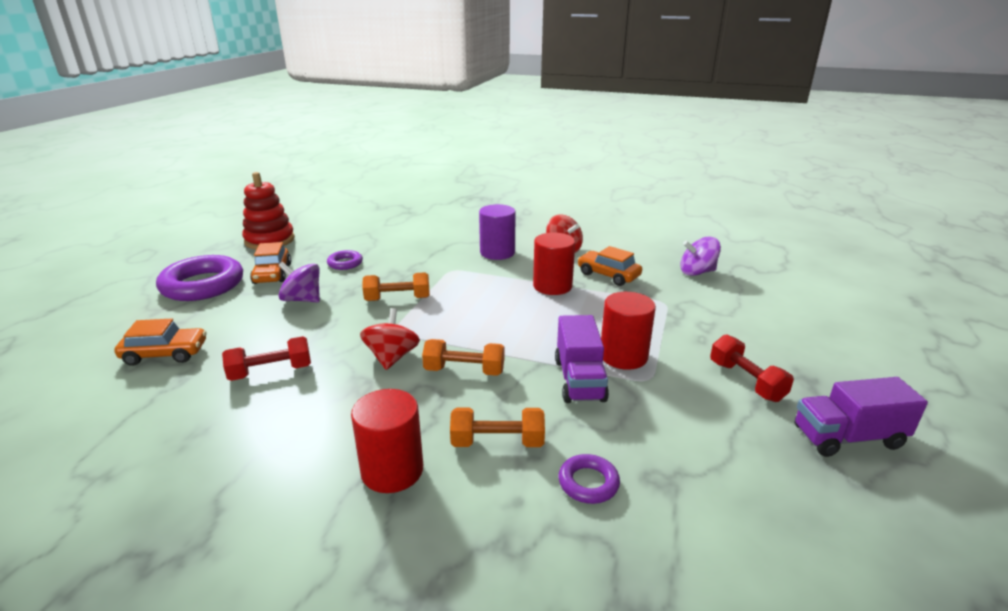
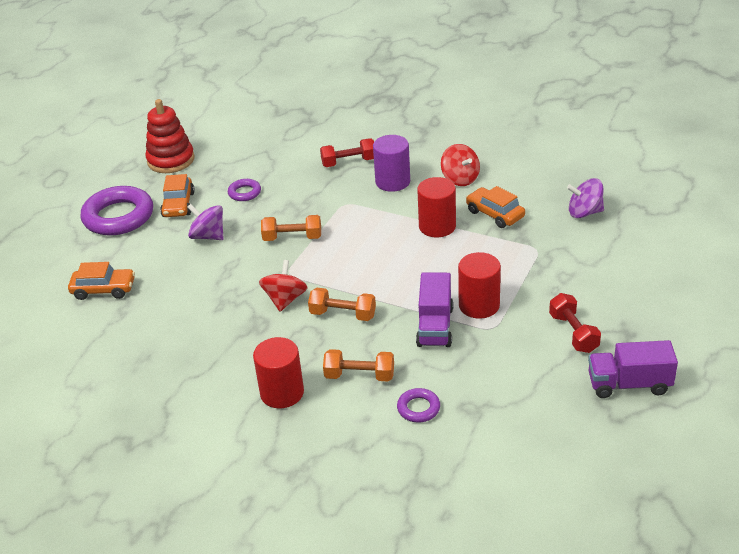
camera: 10 degrees right, 10 degrees up
(271, 372) = (189, 309): red dumbbell -> red dumbbell (349, 162)

